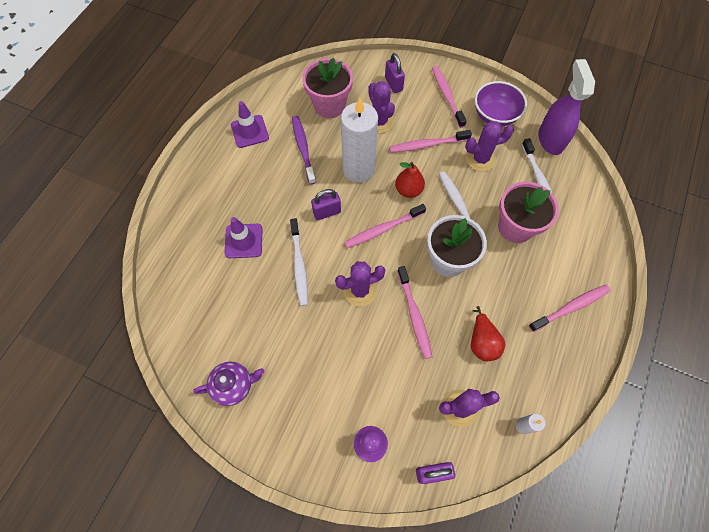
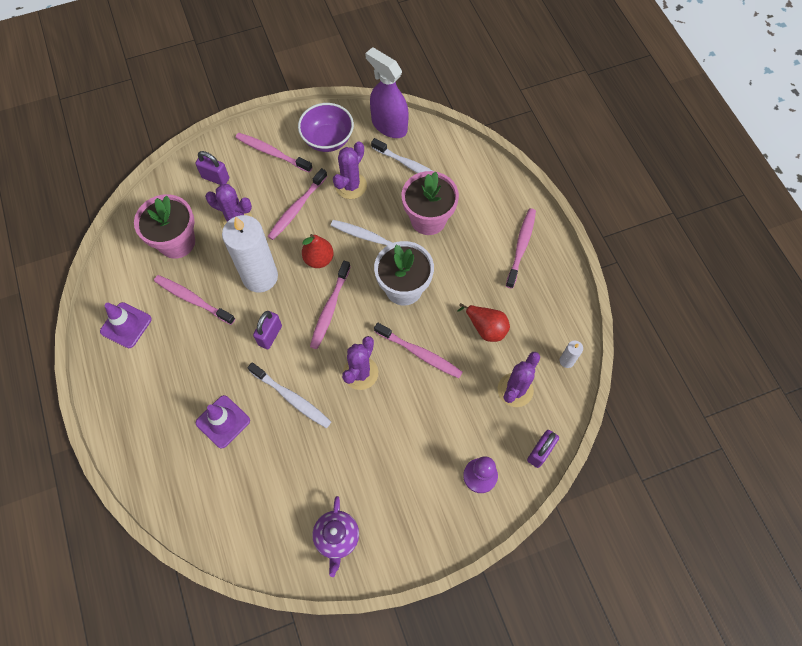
camera: 45 degrees left, 0 degrees up
(234, 385) = (337, 538): purple teapot -> purple teapot turned 150 degrees clockwise
(303, 149) = (193, 299): purple toothbrush -> pink toothbrush

